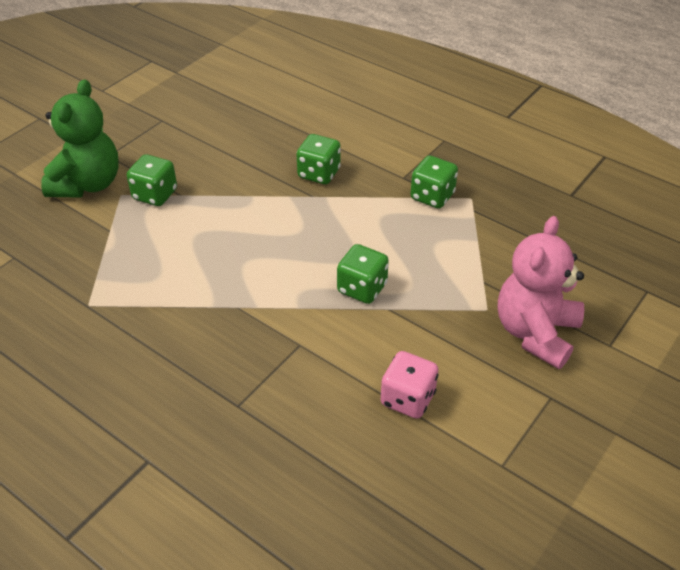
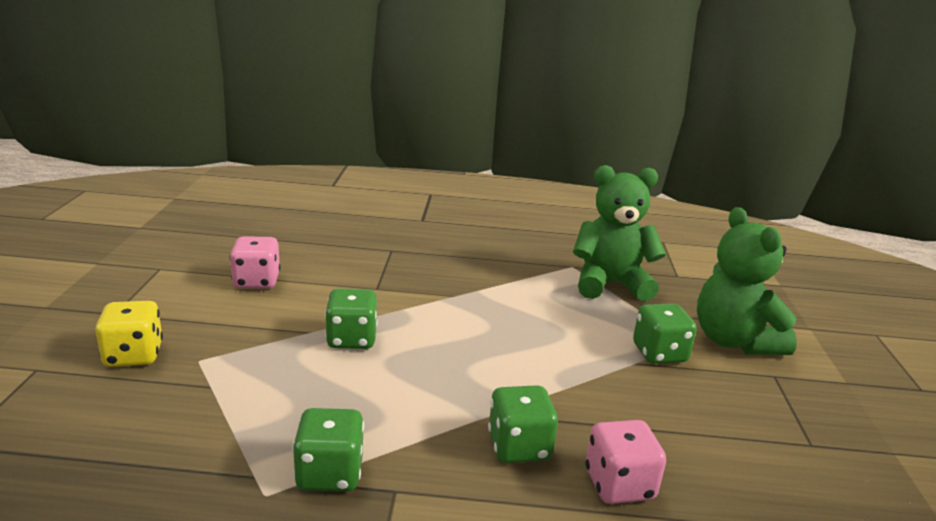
camera: 145 degrees right, 20 degrees down
(89, 269) = (610, 284): none -> green teddy bear
(289, 140) = (619, 485): none -> pink dice
(535, 333) = (134, 355): pink teddy bear -> yellow dice

